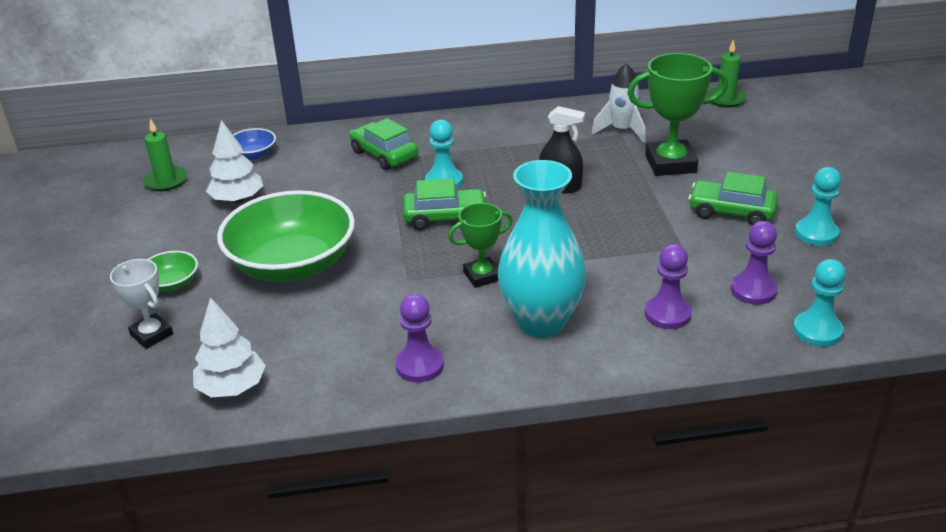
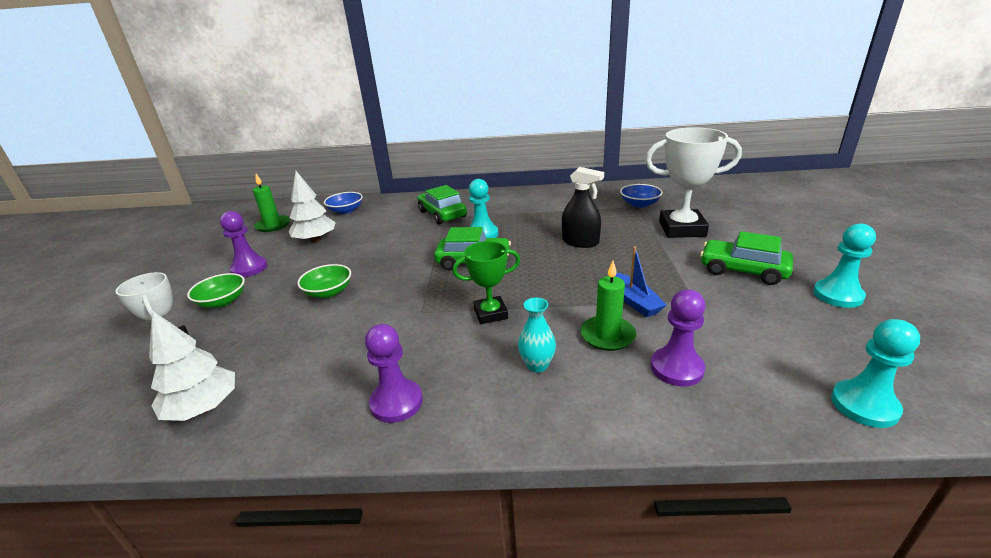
camera: 10 degrees right, 5 degrees down
(292, 264) = (328, 292): green bowl -> green bowl, size x0.43
(541, 322) = (537, 365): turquoise vase -> turquoise vase, size x0.41
(622, 131) = (639, 204): white rocket -> blue bowl
(625, 253) = (634, 301): none -> blue boat
(670, 164) = (682, 229): green trophy -> white trophy
(725, 99) = (730, 185): green candle -> green candle (607, 335)
(753, 290) = (775, 349): purple pawn -> purple pawn (249, 268)

